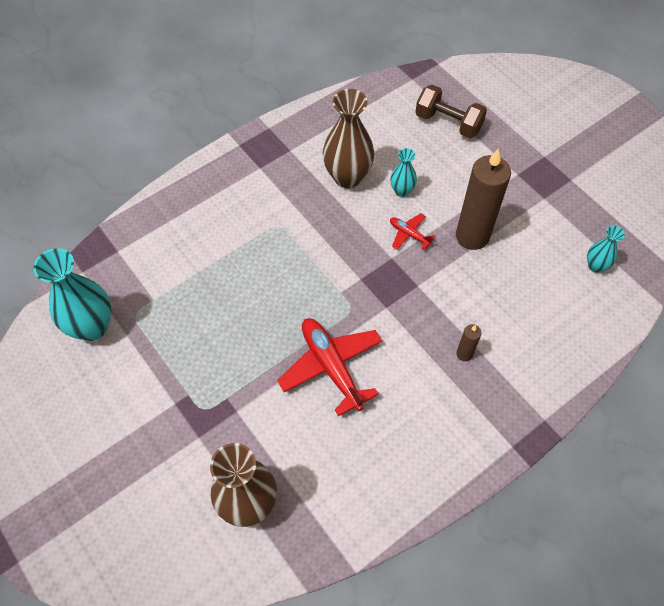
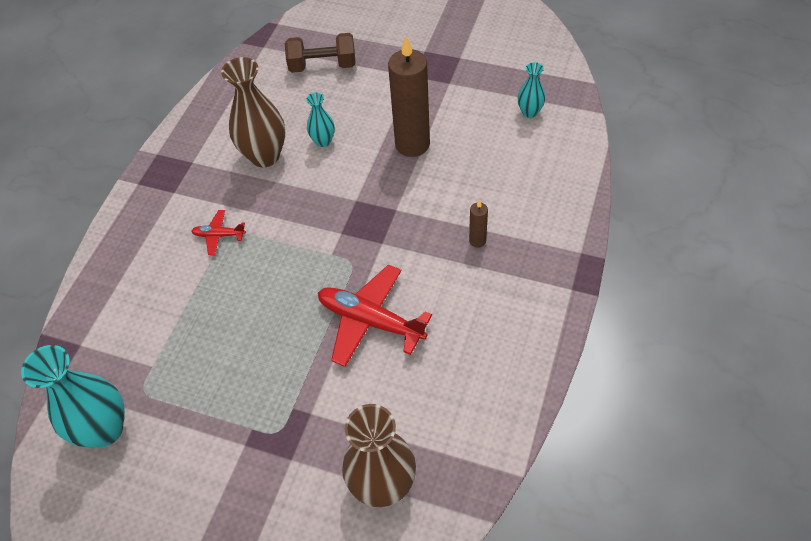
camera: 30 degrees left, 5 degrees down
(409, 234) = (357, 173): red plane -> red plane (219, 235)

